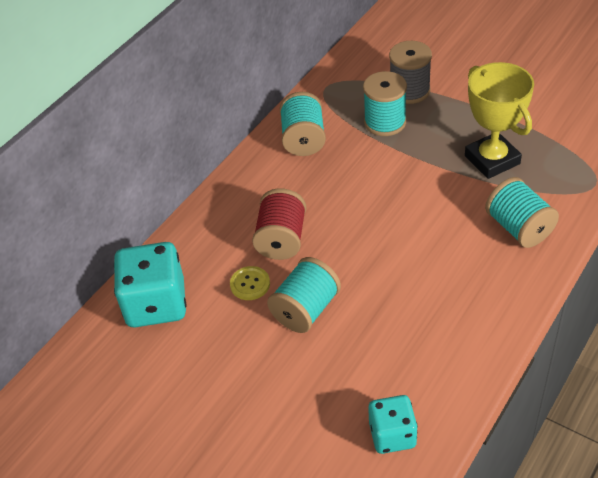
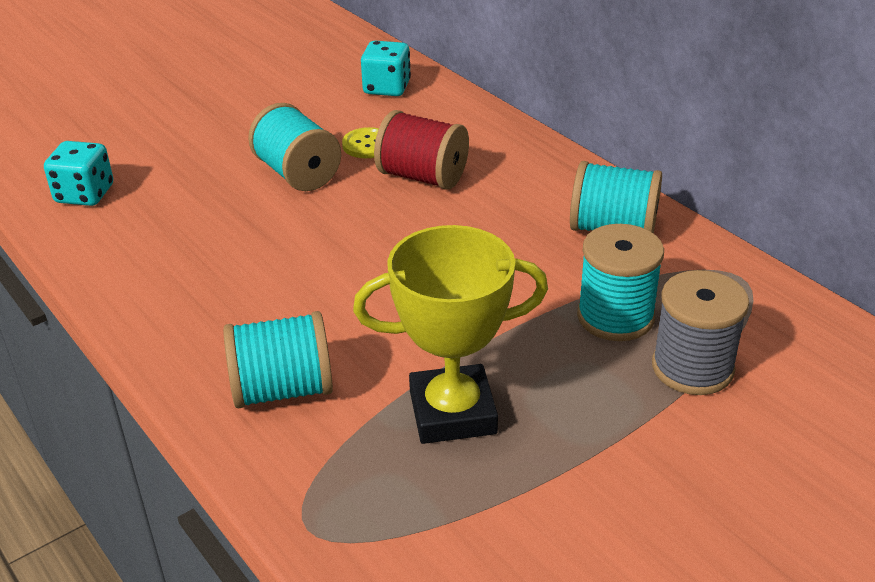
camera: 105 degrees right, 10 degrees down
(156, 304) = (387, 88): turquoise dice -> turquoise dice, size x0.60

